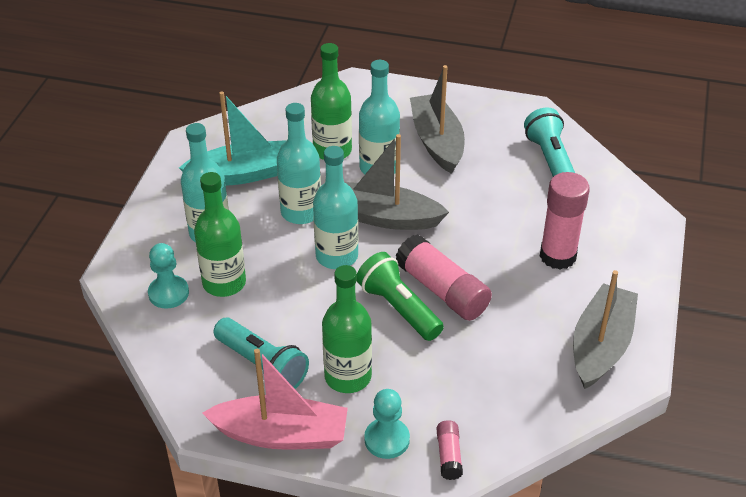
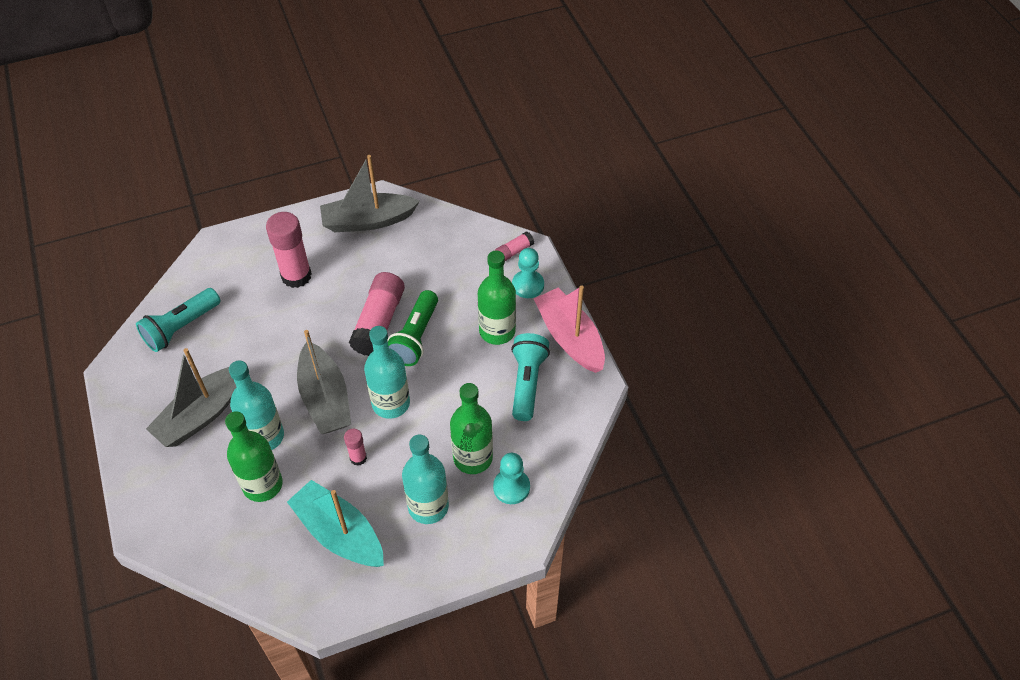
camera: 125 degrees left, 10 degrees up
(301, 212) = (358, 458): turquoise bottle -> pink glue stick

